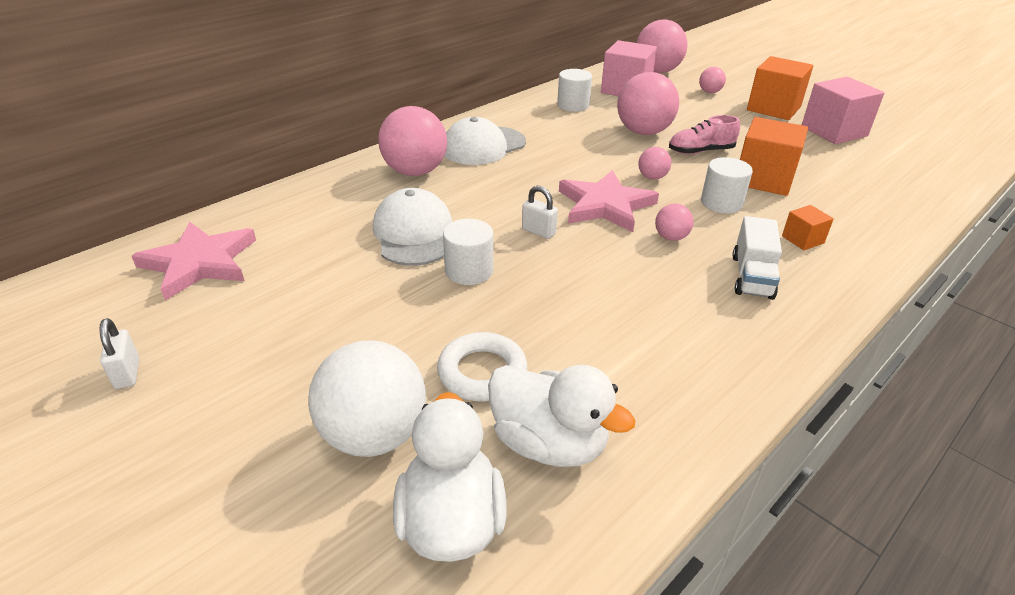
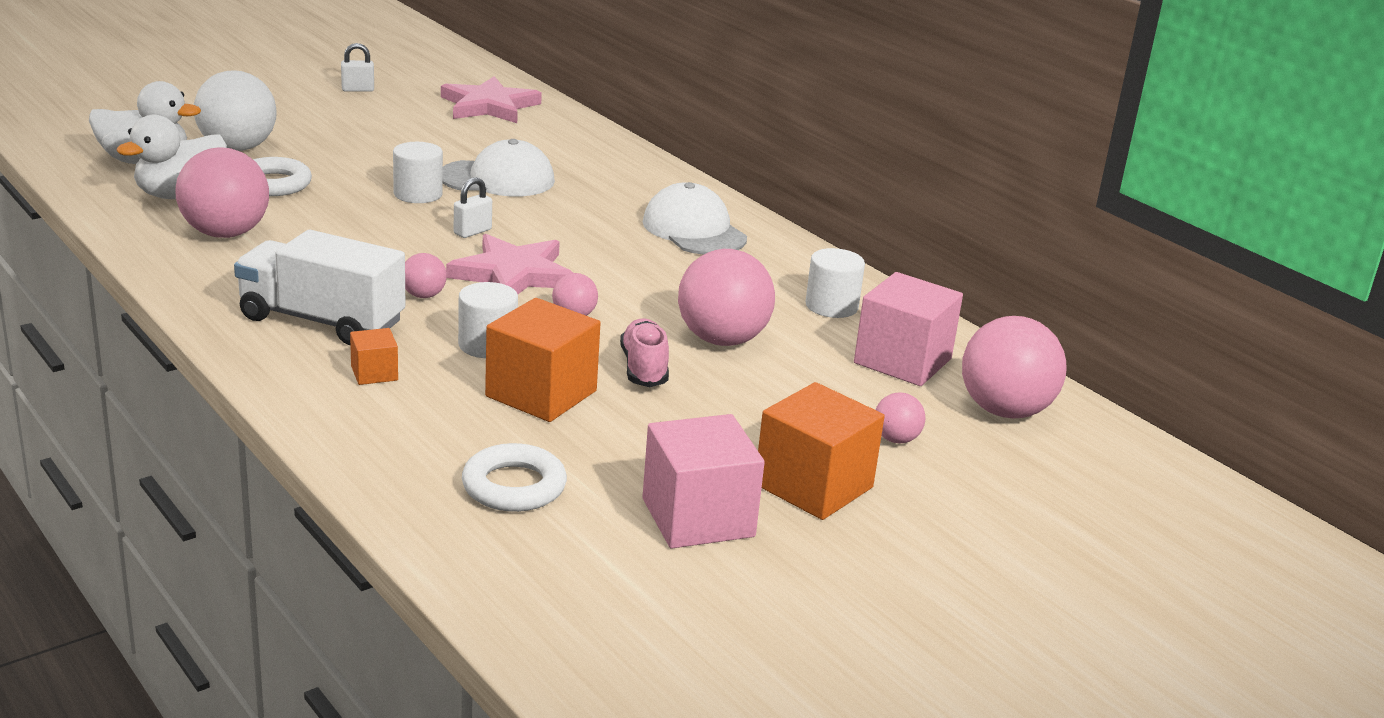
camera: 95 degrees right, 10 degrees down
(415, 172) = (633, 190): pink ball -> pink ball (225, 233)
(752, 276) = (321, 320): white truck -> white truck, size x1.58
(868, 177) = (514, 486): none -> white ring

